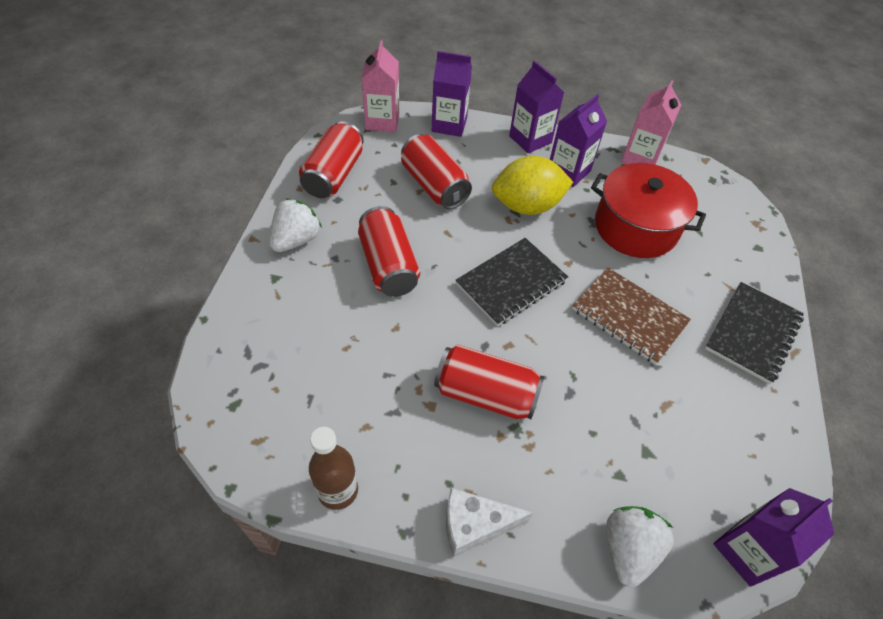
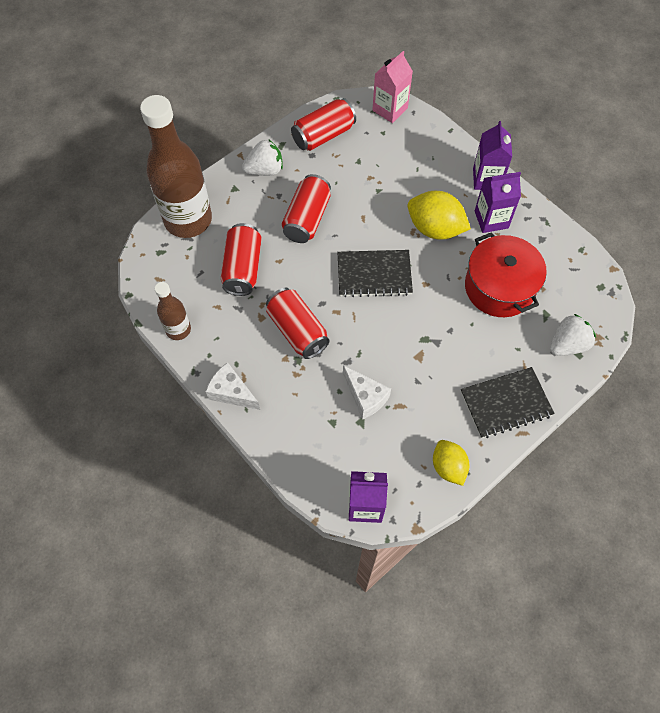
camera: 40 degrees right, 10 degrees up
(243, 344) = (188, 220): none -> brown bottle
(434, 185) = (384, 179): red can -> red can (243, 268)
(449, 125) = (436, 136): purple carton -> none
(625, 420) = (365, 397): none -> white cheese
(628, 549) = (301, 458): white strawberry -> white strawberry (567, 344)
(629, 316) = (431, 341): brown notebook -> none
(640, 158) = (559, 239): pink carton -> none
(774, 438) = (448, 467): none -> yellow lemon

